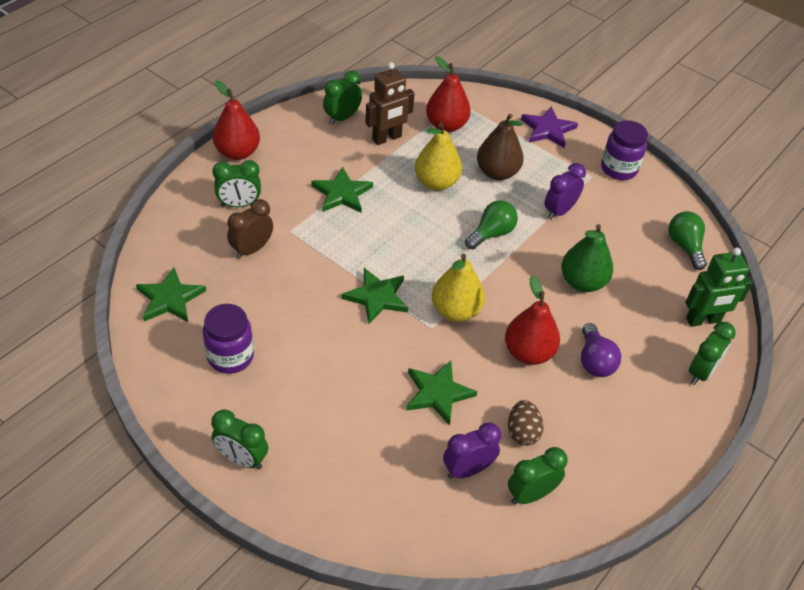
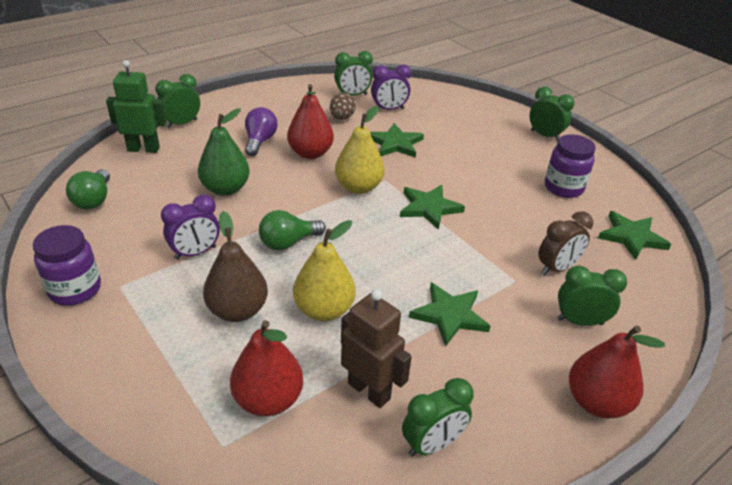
camera: 165 degrees left, 10 degrees down
(387, 138) = (369, 390): brown robot -> brown robot turned 60 degrees clockwise
(548, 129) = (117, 365): purple star -> none

